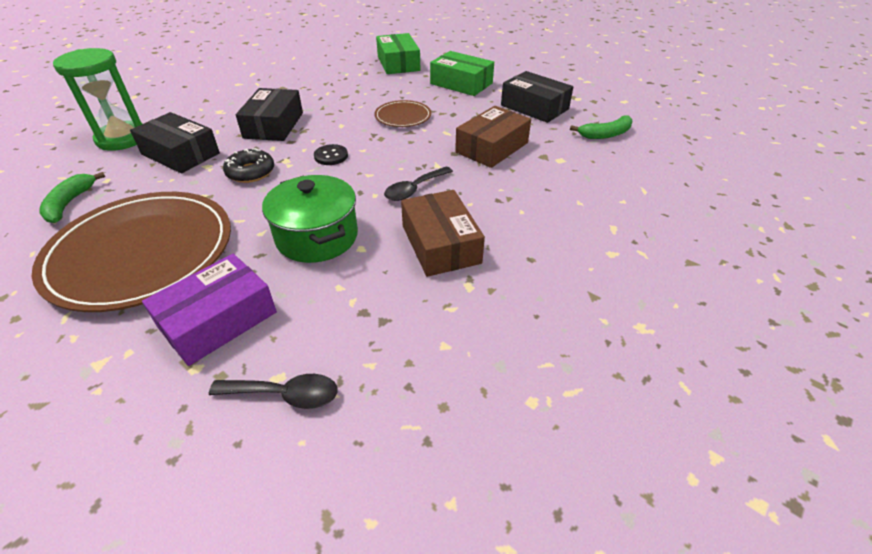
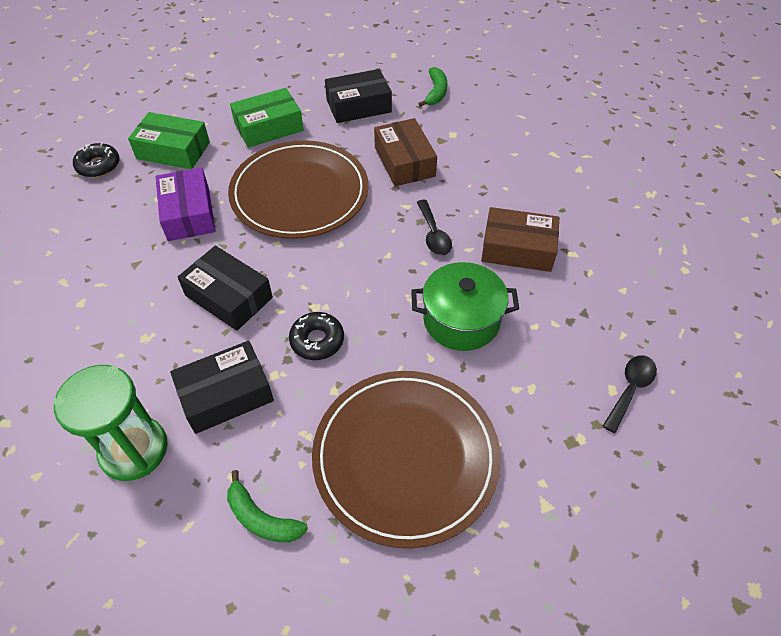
camera: 60 degrees left, 10 degrees up
(218, 320) = (533, 413): purple box -> purple box (188, 213)
(331, 156) = (334, 270): black button -> none
(360, 49) = (98, 166): none -> black donut
(403, 116) = (299, 193): brown plate -> brown plate, size x2.19

